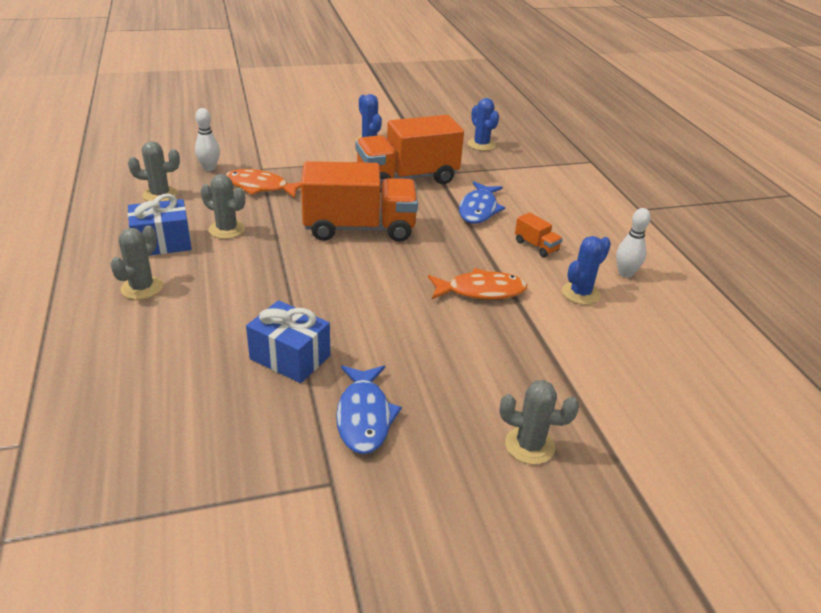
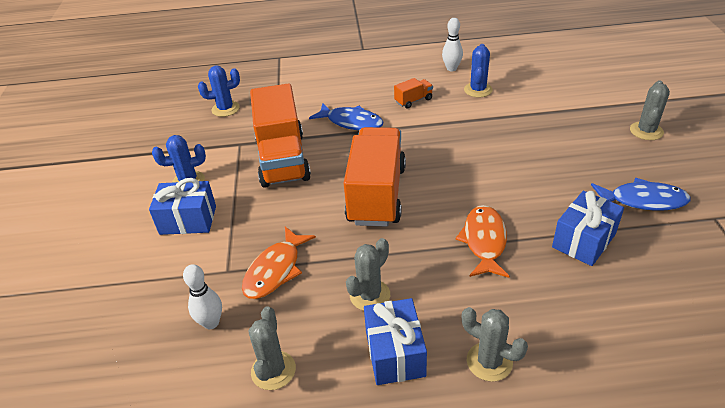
camera: 75 degrees left, 5 degrees up
(320, 147) = (188, 220): none -> blue gift
(481, 291) = (478, 133): orange fish -> orange fish (484, 241)
(580, 293) = (478, 90): blue cactus -> blue cactus turned 45 degrees clockwise

